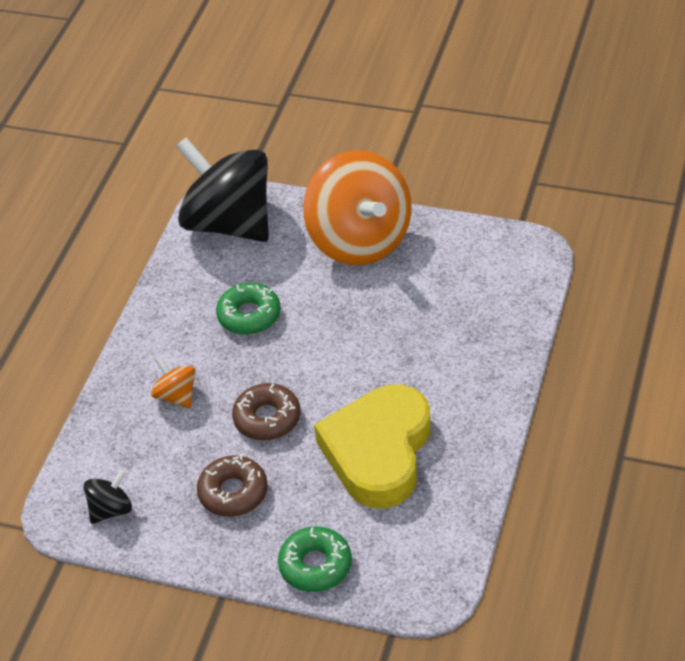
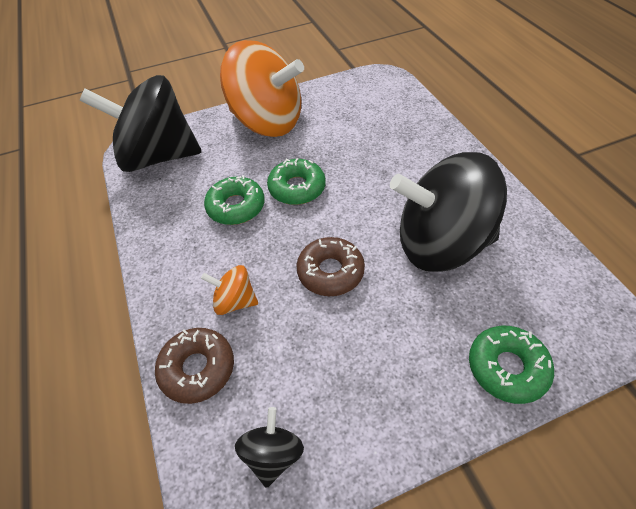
camera: 40 degrees left, 5 degrees up
(233, 492) = (369, 352): brown donut -> brown donut (197, 369)
(316, 328) = (297, 188): none -> green donut
(378, 452) = (440, 244): yellow heart -> black spinning top

